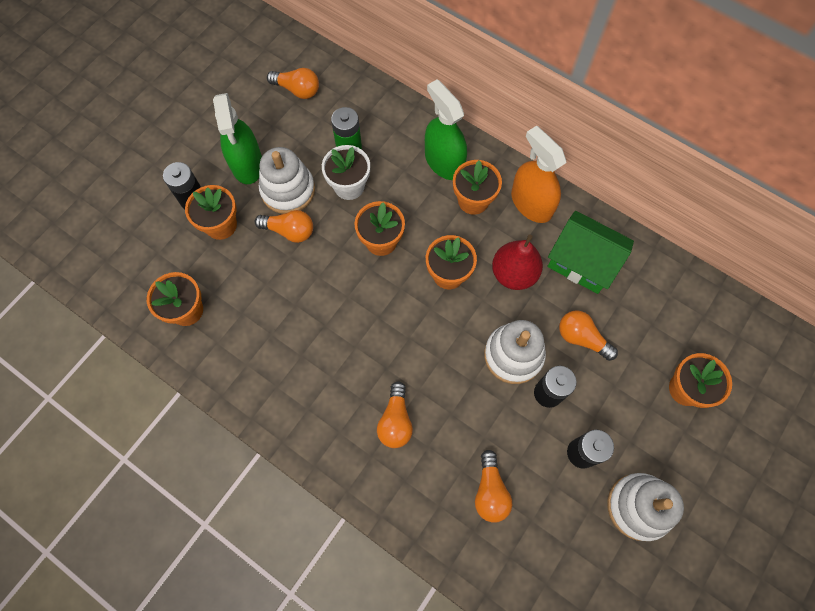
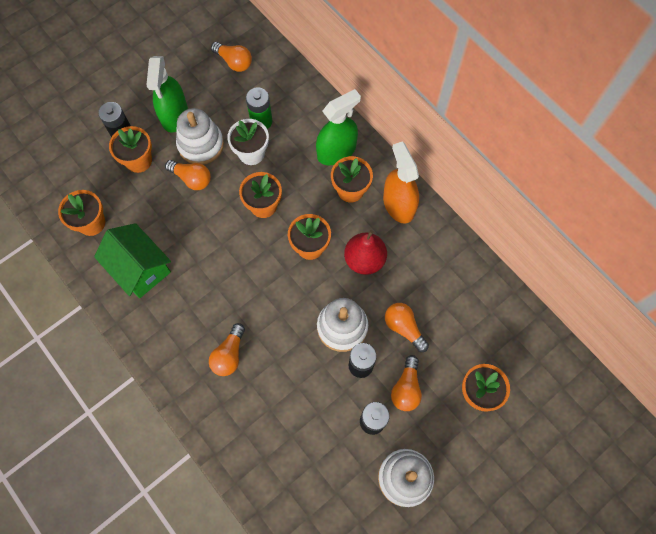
camera: 15 degrees right, 0 degrees up
(444, 161) = (336, 151): green spray bottle -> green spray bottle turned 75 degrees clockwise
(490, 491) = (287, 431): orange light bulb -> orange light bulb (406, 388)
(582, 262) = (425, 264): green house -> green house (140, 268)

